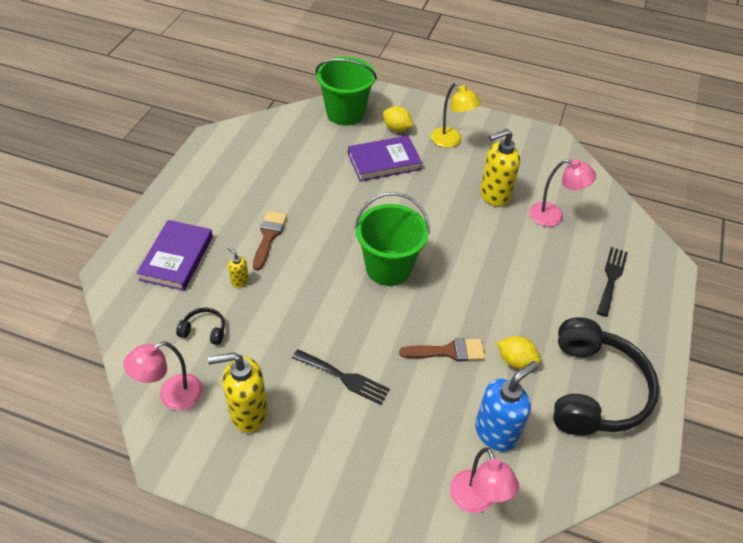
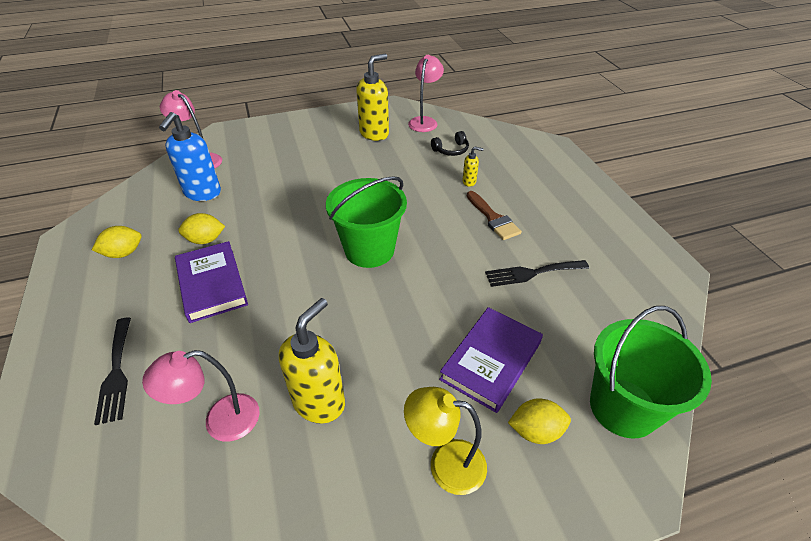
camera: 145 degrees right, 5 degrees down
(177, 258) = (530, 172): purple book -> purple book (212, 284)
(344, 378) = (334, 171): black fork -> black fork (532, 273)
(448, 351) = (268, 219): brown brush -> none
(594, 390) = (123, 253): black headphones -> yellow lemon

